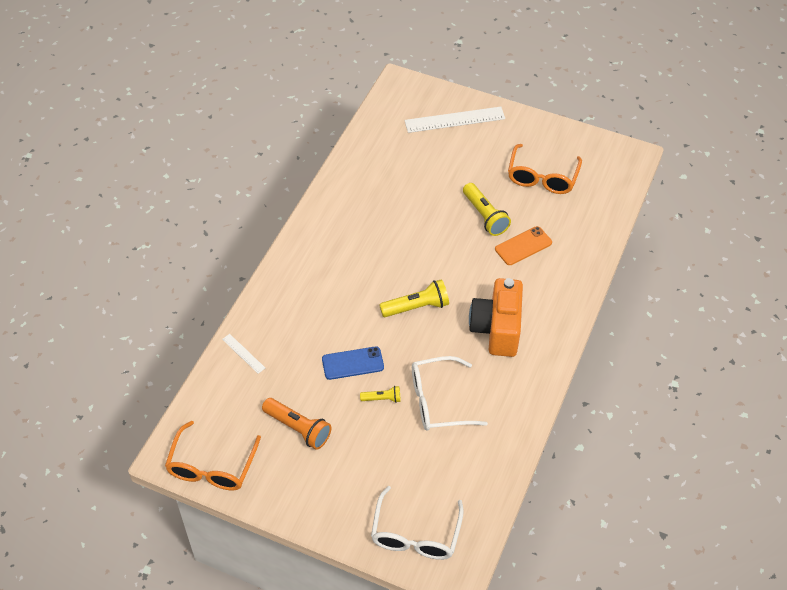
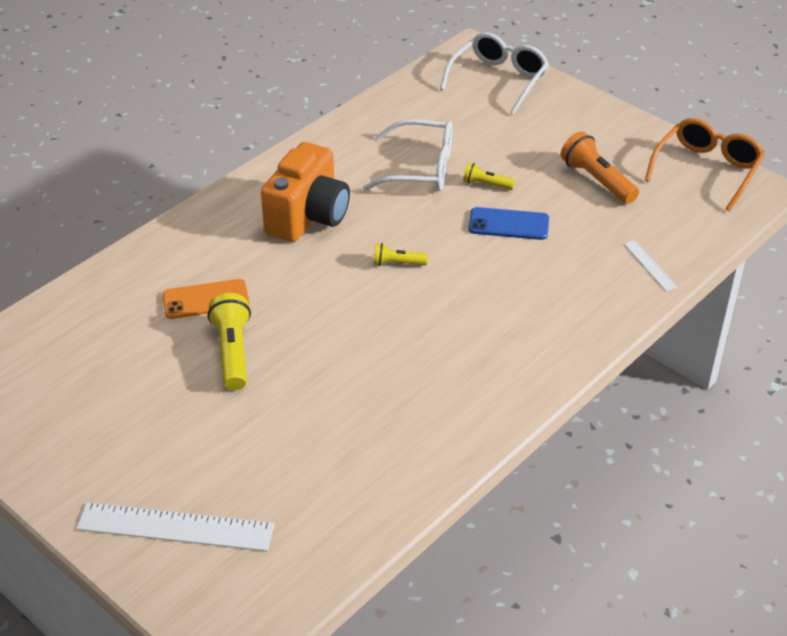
camera: 160 degrees left, 10 degrees down
(416, 307) = (397, 263): yellow flashlight -> yellow flashlight, size x0.56
(542, 177) = (104, 386): orange glasses -> none

